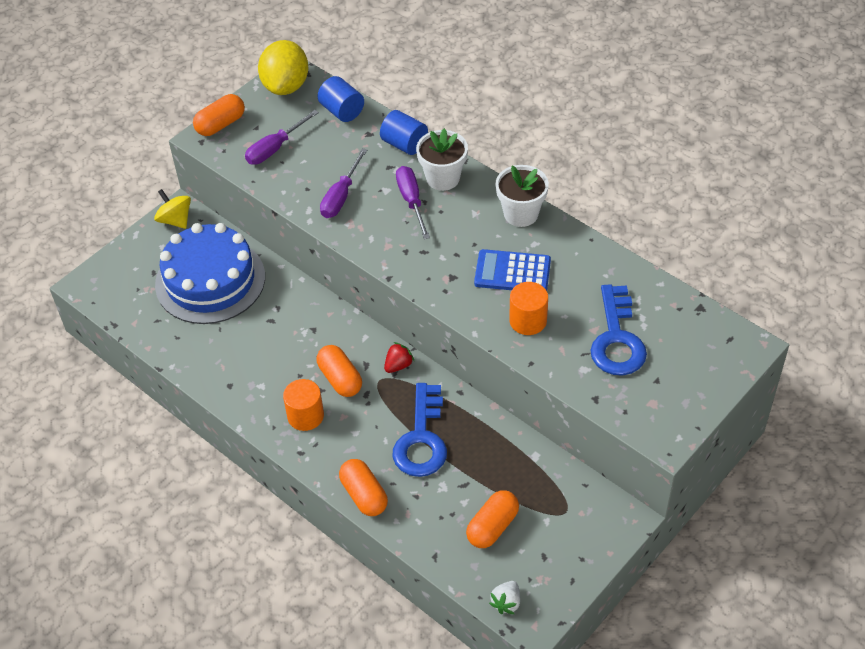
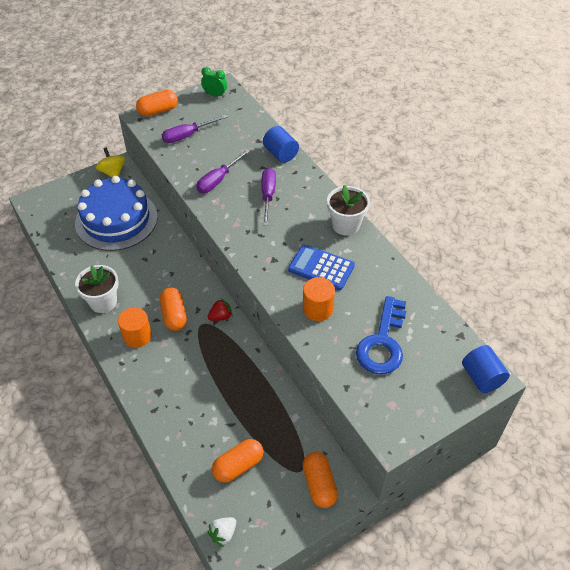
camera: 15 degrees right, 0 degrees up
(286, 86) = (215, 95): yellow lemon -> green clock
(342, 111) = (246, 120): blue cylinder -> blue cylinder (482, 377)
(364, 495) = (152, 410): orange capsule -> orange capsule (319, 484)
(421, 439) = (214, 378): blue key -> none
(443, 178) = (298, 185): white flower pot -> white flower pot (103, 302)

